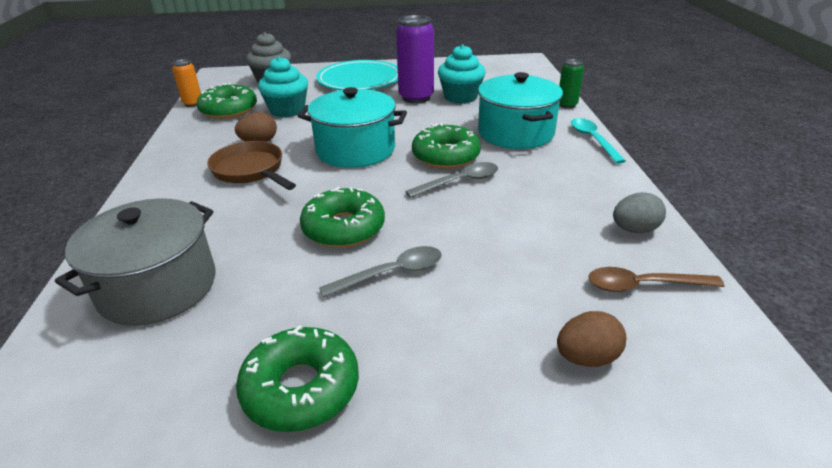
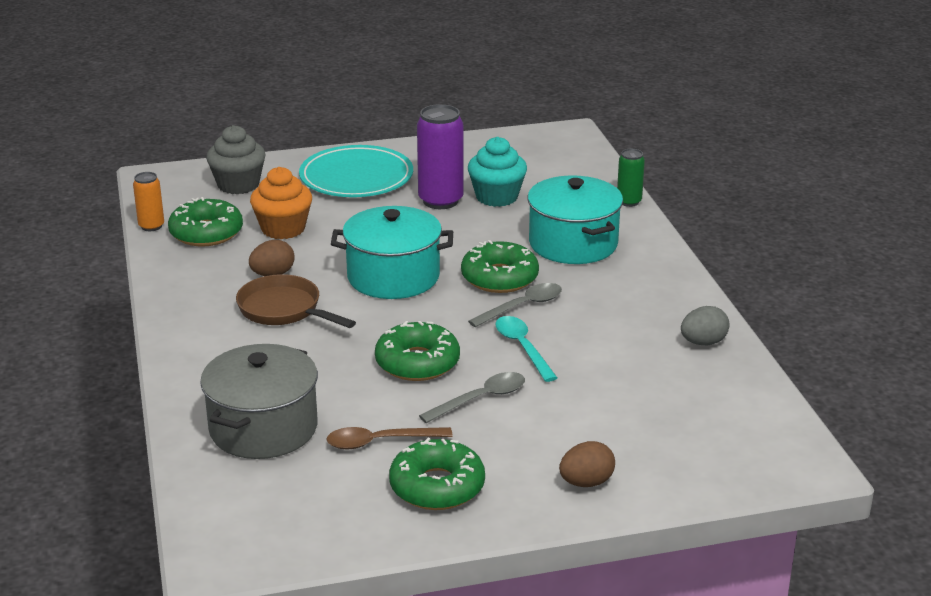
camera: 10 degrees left, 5 degrees down
(287, 110) = (283, 229): turquoise cupcake -> orange cupcake
(586, 357) = (661, 446): brown egg -> brown egg (586, 482)
(593, 140) = (661, 247): turquoise spoon -> turquoise spoon (522, 348)
(643, 285) = (709, 390): brown spoon -> brown spoon (380, 442)

